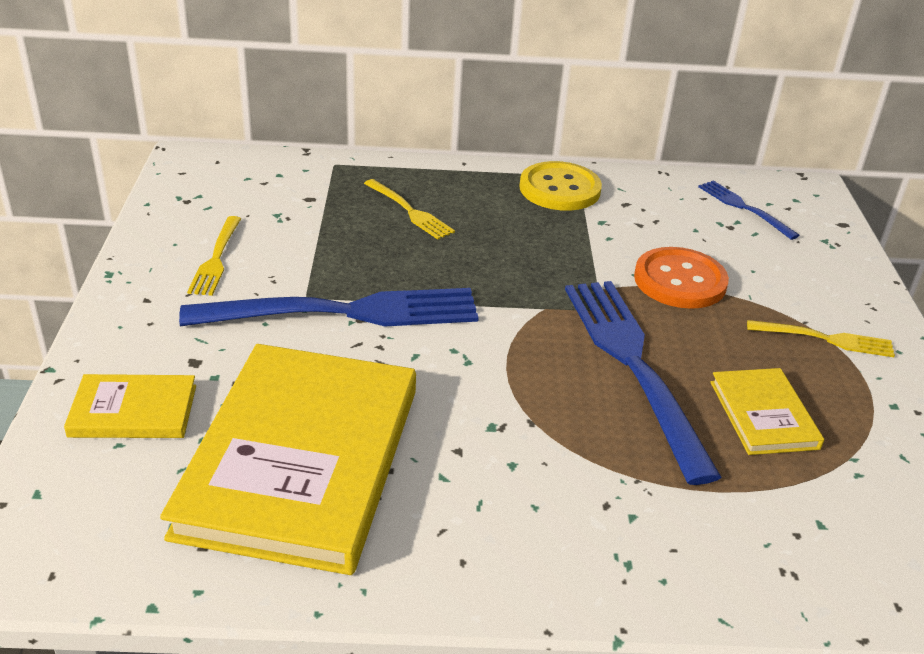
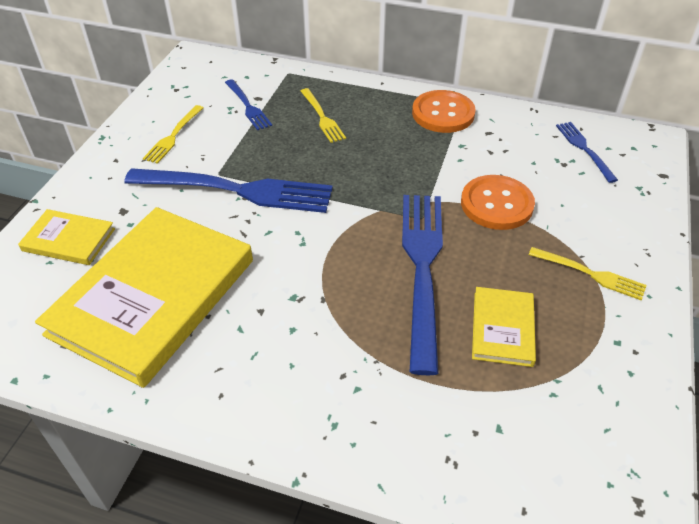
camera: 20 degrees right, 10 degrees up
(302, 210) = (248, 106): none -> blue fork
(559, 189) = (443, 113): yellow button -> orange button

